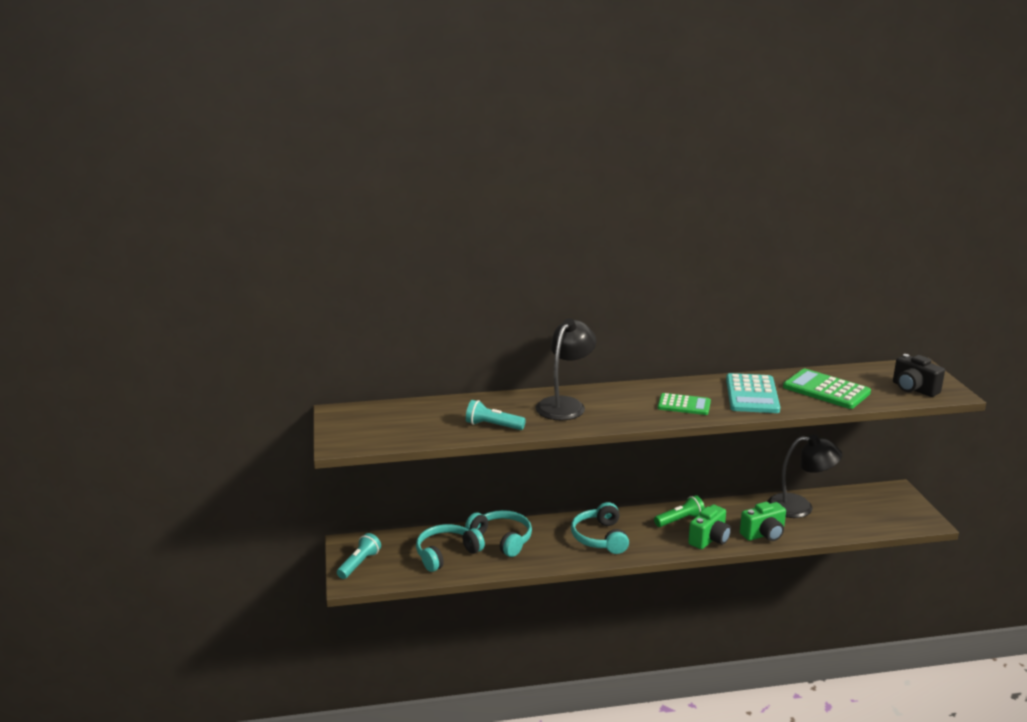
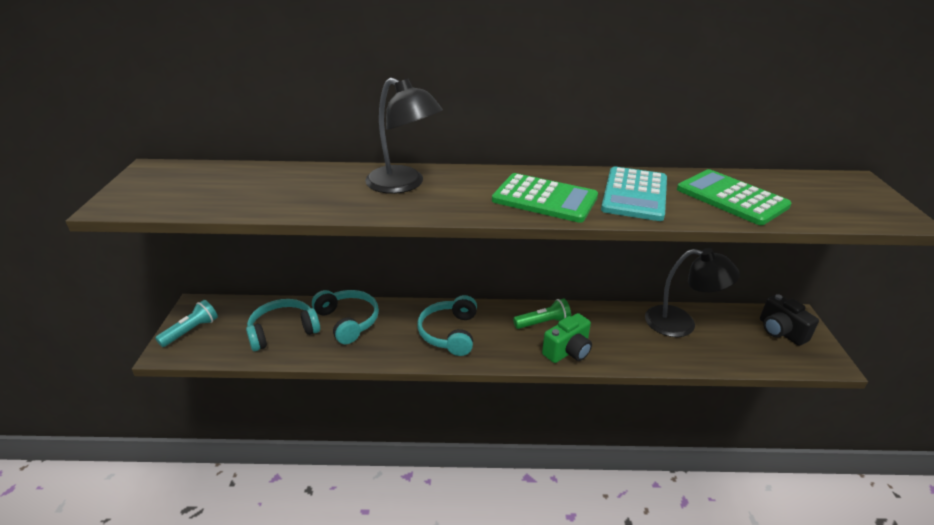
camera: 10 degrees right, 10 degrees up
(493, 426) = (302, 201): turquoise flashlight -> none
(565, 404) = (404, 184): black lamp -> black lamp turned 90 degrees clockwise
(684, 405) = (544, 199): green calculator -> green calculator, size x1.53
(763, 534) = (631, 353): green camera -> none
(914, 389) = (849, 208): black camera -> black camera (780, 332)

